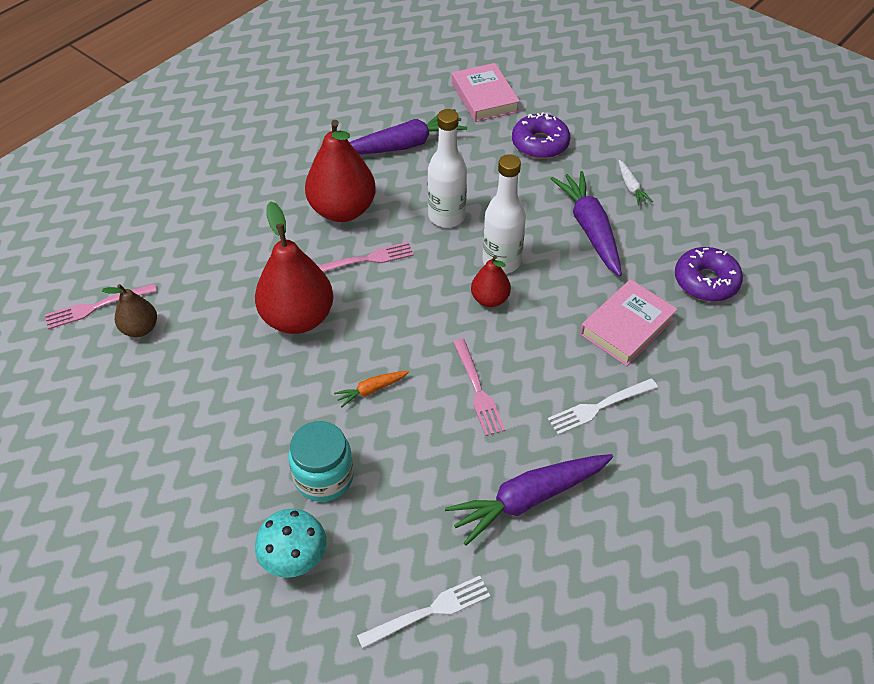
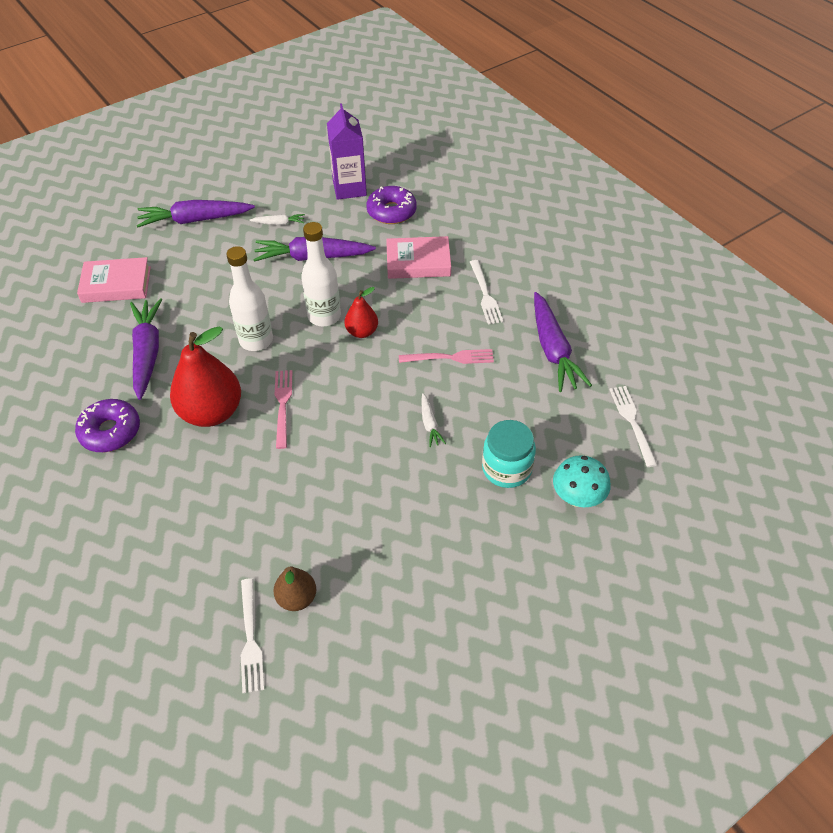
camera: 75 degrees left, 0 degrees up
(96, 307) = (250, 639): pink fork -> white fork
(298, 318) = (333, 465): red pear -> none
(371, 390) = (430, 424): orange carrot -> white carrot
(540, 144) = (199, 263): purple donut -> purple donut (110, 431)
(602, 122) = (195, 220): none -> purple carrot
(627, 327) = (418, 262): pink book -> pink book turned 60 degrees counterclockwise
(726, 232) = (349, 188): none -> purple carton

